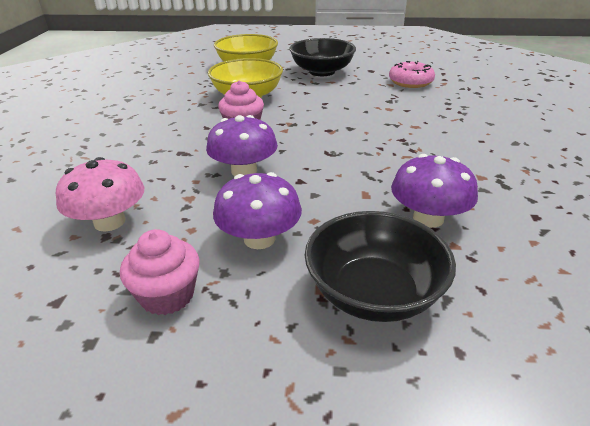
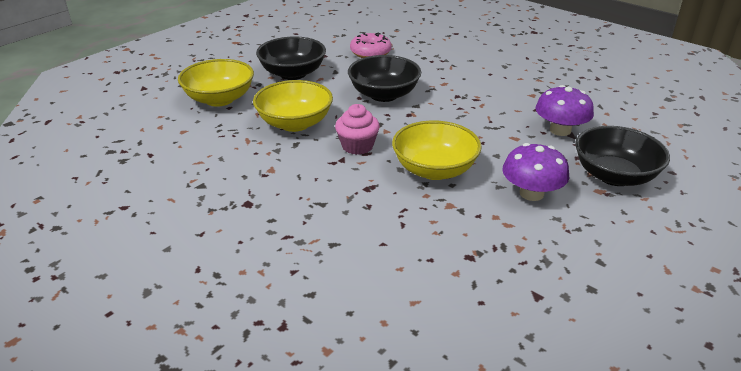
camera: 55 degrees left, 0 degrees up
(109, 222) = (450, 250): pink mushroom -> none
(167, 295) = (565, 246): pink cupcake -> none
(244, 171) = (434, 170): purple mushroom -> yellow bowl
(345, 110) = (384, 95): none -> black bowl

